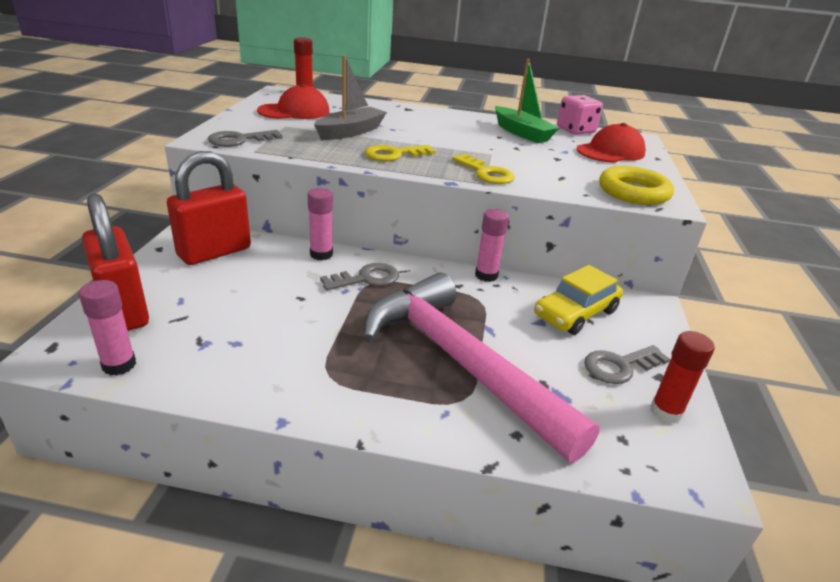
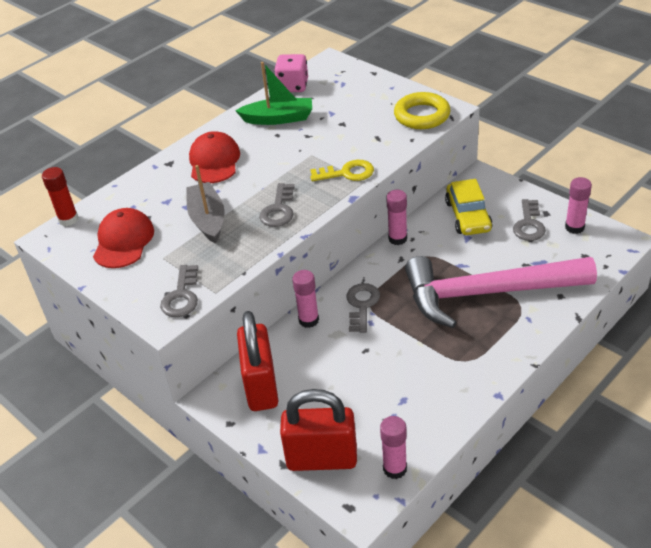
camera: 50 degrees left, 10 degrees up
(394, 155) = (279, 210): yellow key -> grey key
(610, 152) = (348, 90): red cap -> red cap (214, 161)
(665, 412) = (574, 227): red glue stick -> pink glue stick

